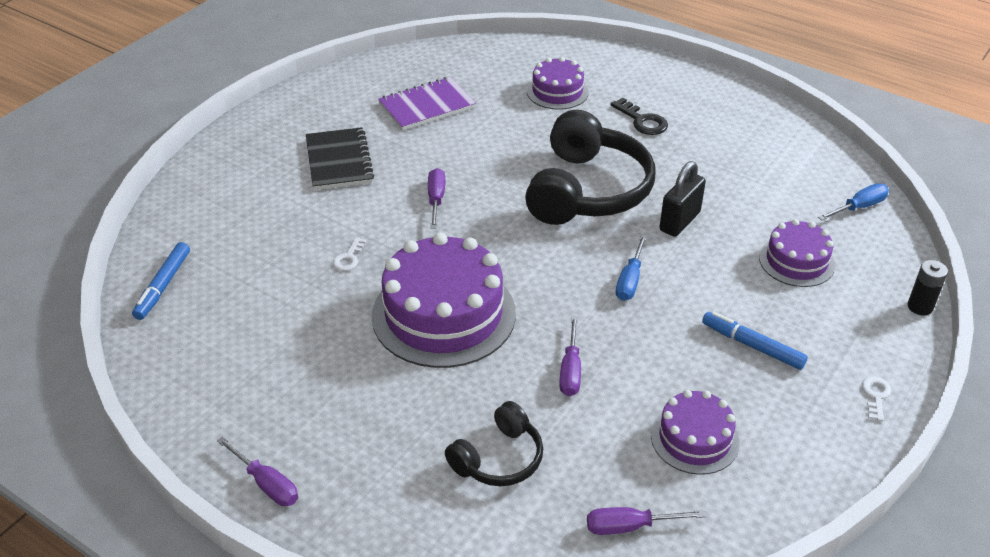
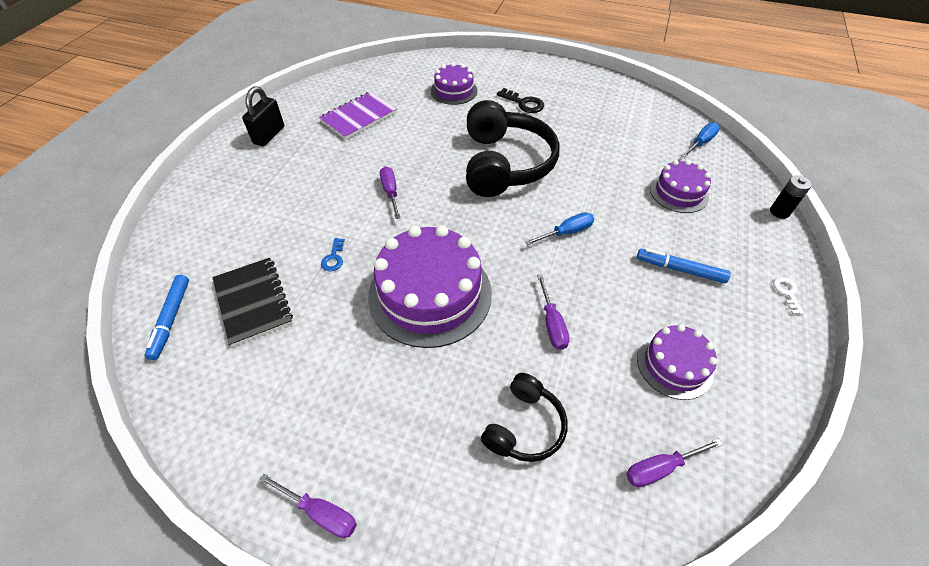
camera: 15 degrees left, 10 degrees up
(339, 161) = (301, 173): black notebook -> black notebook (253, 302)
(349, 258) = (334, 258): white key -> blue key
(630, 280) = (566, 232): blue screwdriver -> blue screwdriver turned 120 degrees counterclockwise
(679, 221) = (582, 176): black padlock -> black padlock (269, 135)

